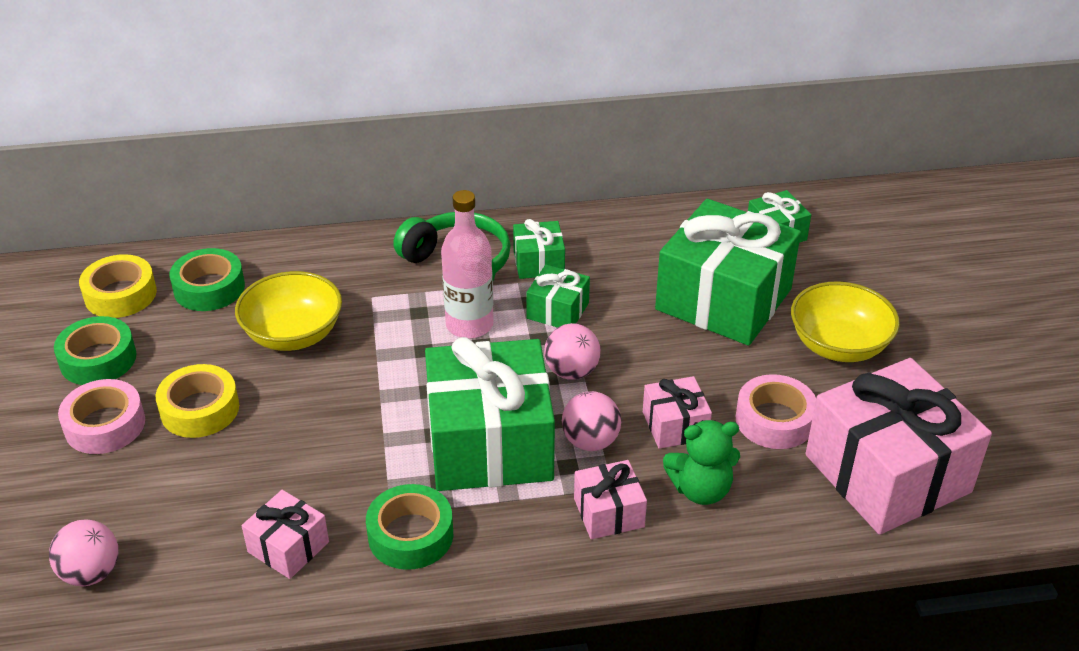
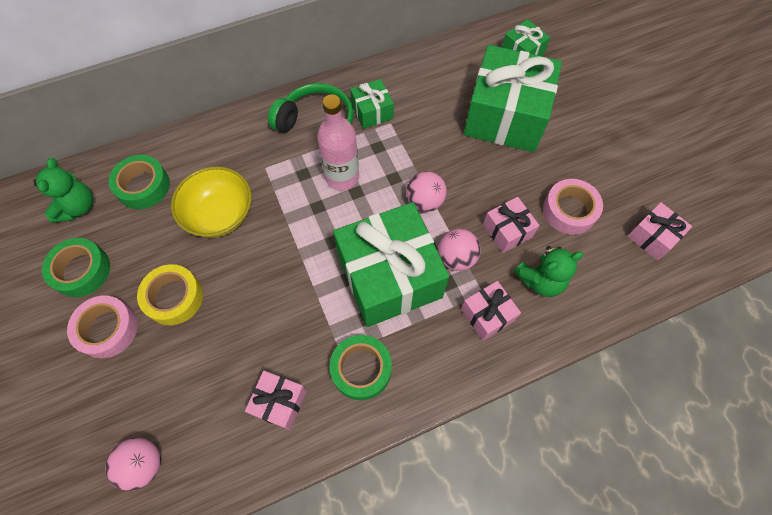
camera: 15 degrees left, 25 degrees up
(120, 294) = (78, 207): yellow tape -> green teddy bear
(558, 311) = (398, 151): green gift -> none
(838, 345) = (590, 139): yellow bowl -> none
(887, 473) = (652, 237): pink gift -> pink gift, size x0.46

